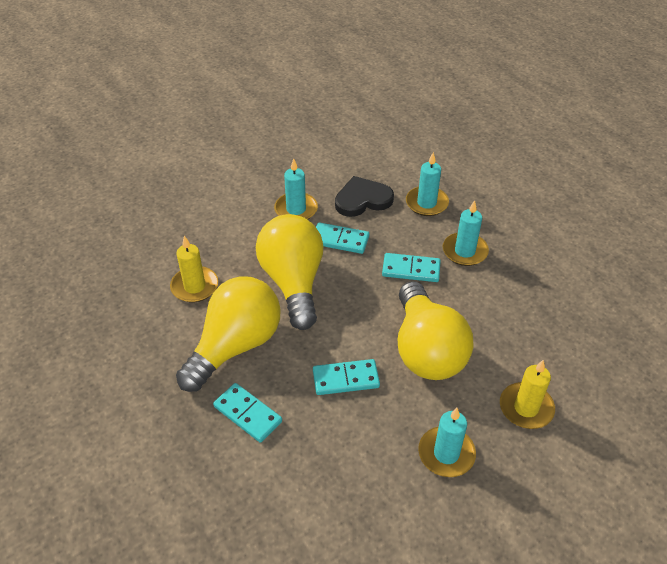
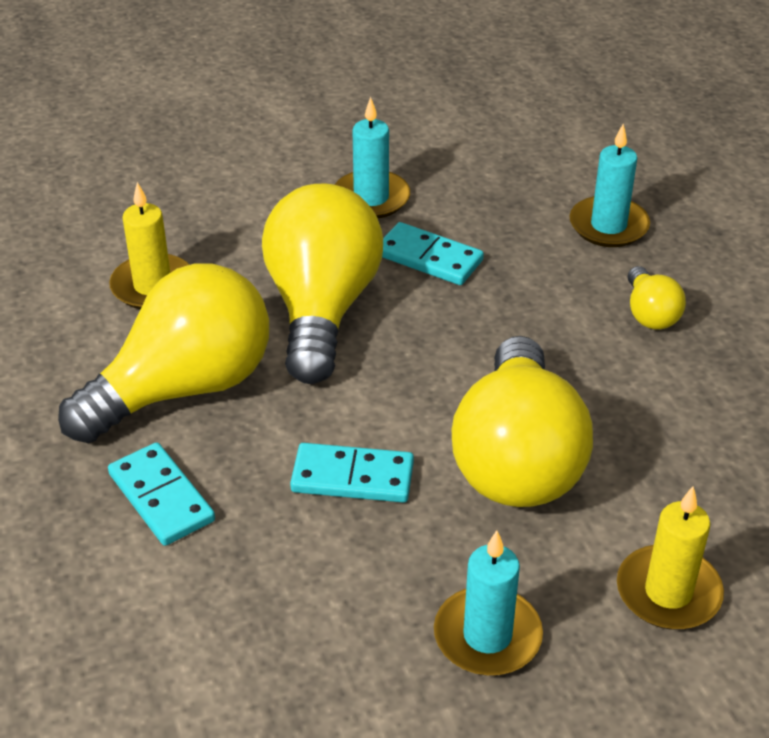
camera: 15 degrees right, 5 degrees down
(362, 199) = (494, 201): black heart -> none
(411, 269) = (538, 326): turquoise domino -> none
(465, 251) = (650, 314): turquoise candle -> yellow light bulb

